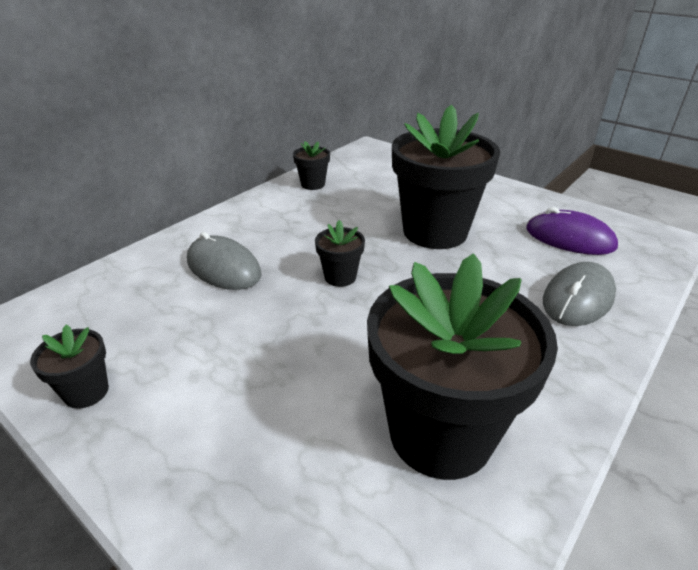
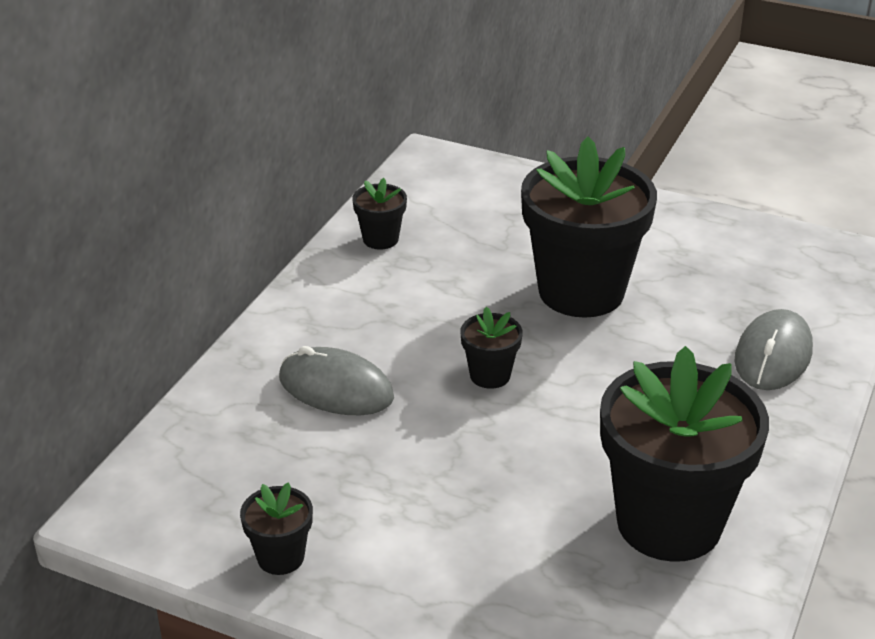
camera: 15 degrees left, 0 degrees up
(569, 238) = (749, 274): purple mouse -> none

